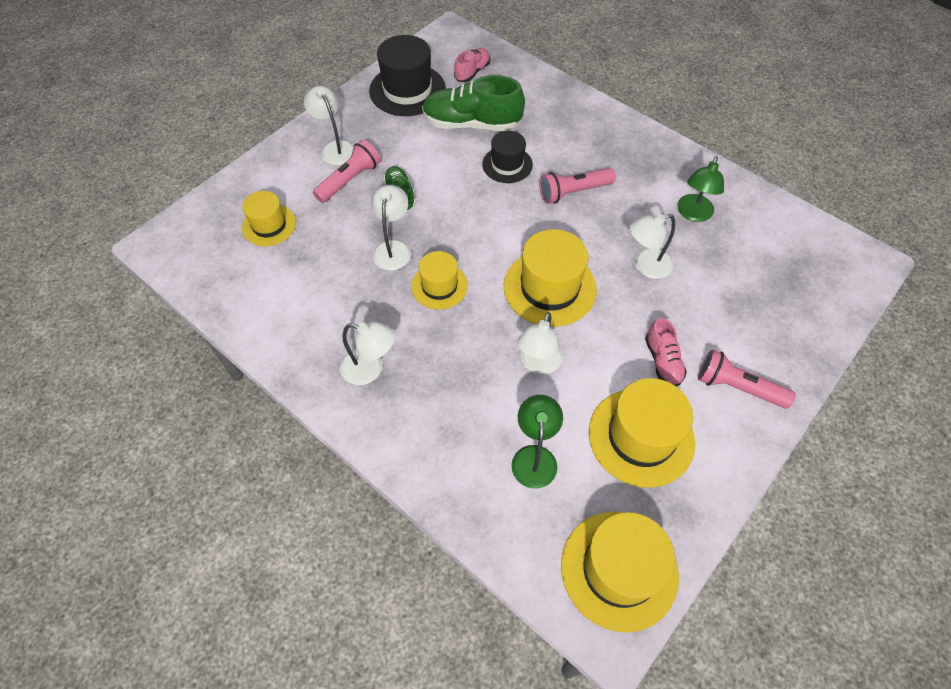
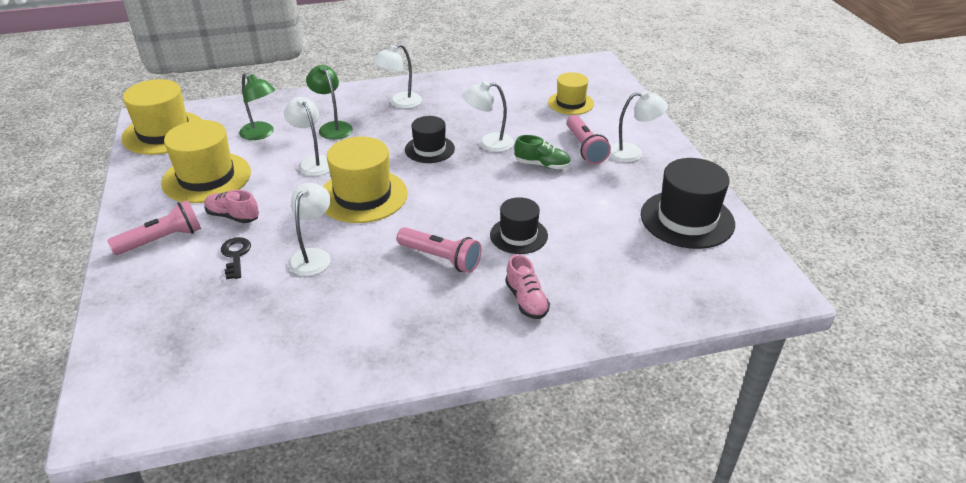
camera: 125 degrees right, 20 degrees down
(393, 248) = (489, 143): white lamp -> white lamp turned 135 degrees clockwise
(439, 286) = (429, 149): yellow hat -> black hat
(471, 124) = (597, 238): green shoe -> none
(472, 72) = (686, 275): pink shoe -> pink shoe (526, 300)
(573, 192) = (441, 258): pink flashlight -> pink flashlight turned 105 degrees clockwise
(693, 214) = (322, 323): green lamp -> green lamp (332, 127)
(696, 317) = (235, 255): none -> black key

